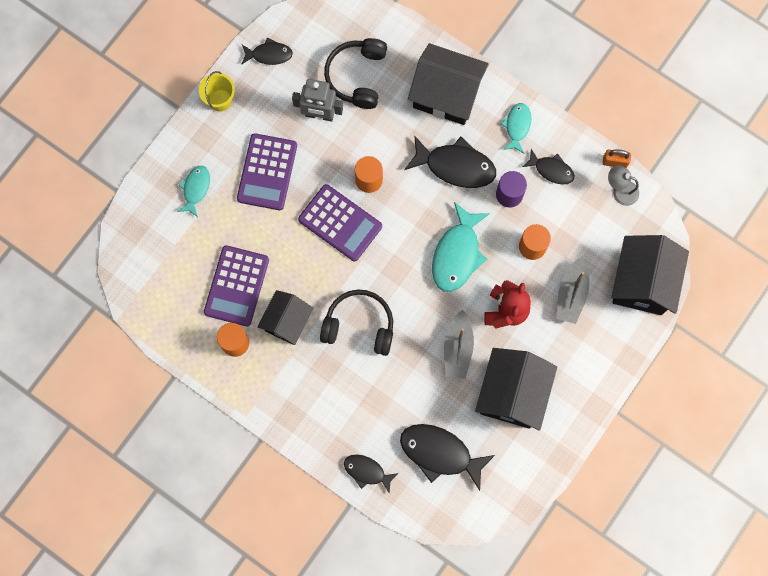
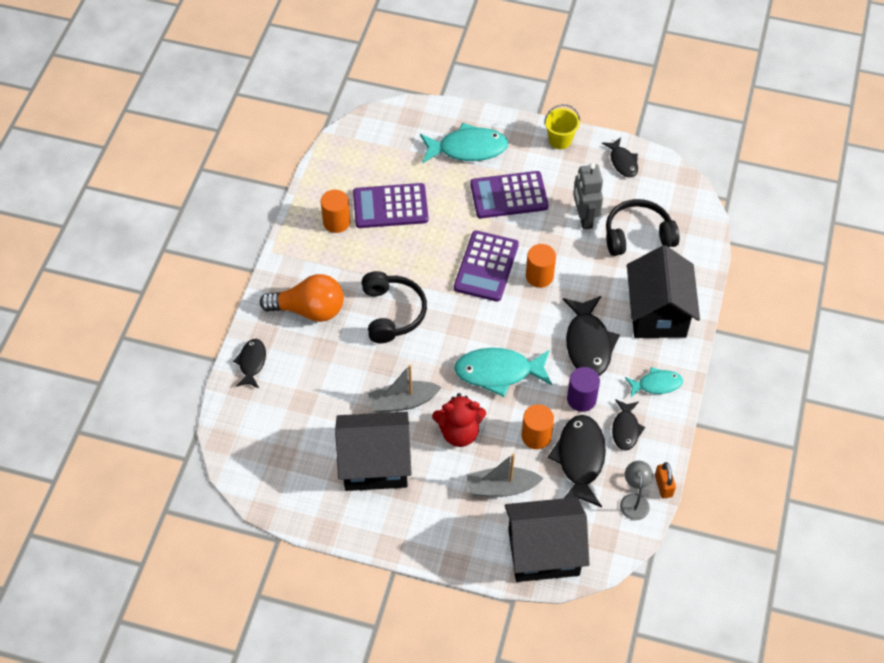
camera: 70 degrees right, 20 degrees down
(195, 189) = (467, 148): turquoise fish -> turquoise fish, size x1.72
(287, 322) = (372, 255): black house -> none
(327, 400) = (309, 310): none -> orange light bulb
(440, 453) = (291, 419): black fish -> black fish (580, 459)

